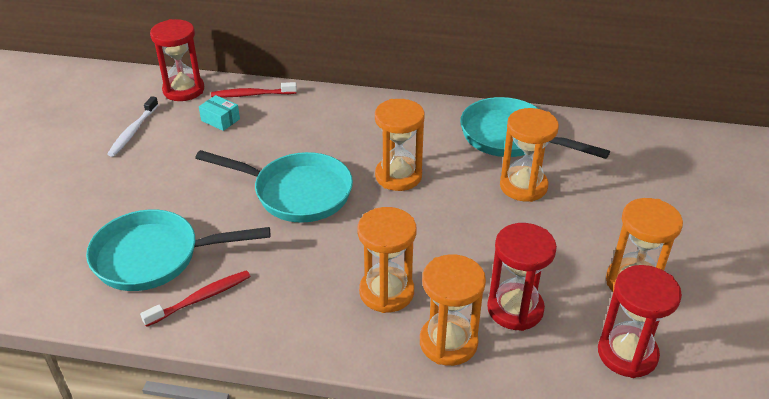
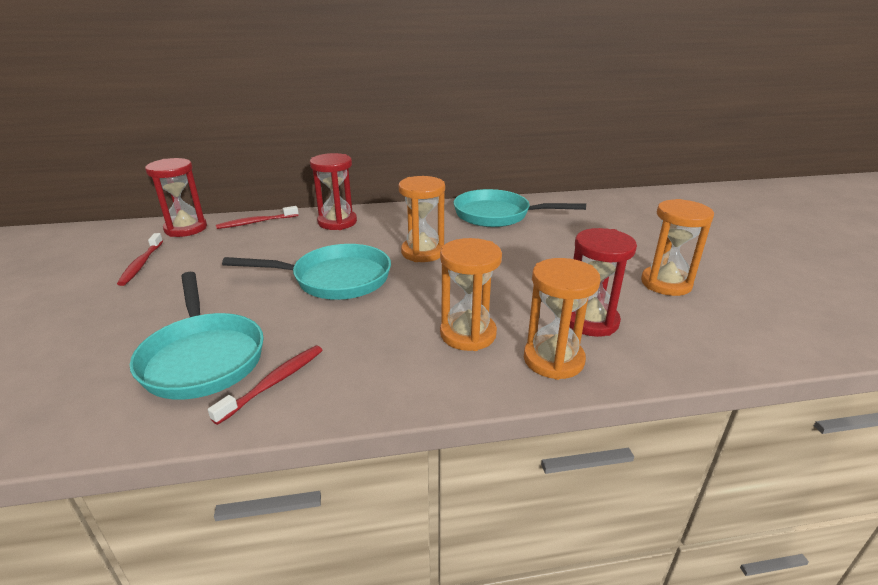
camera: 20 degrees left, 10 degrees down
(133, 131) = (141, 264): white toothbrush -> red toothbrush
(154, 257) = (203, 358): turquoise pan -> turquoise pan turned 90 degrees counterclockwise
(220, 120) = (232, 242): turquoise box -> none
(523, 186) = (530, 241): orange hourglass -> none
(627, 354) = (707, 331): red hourglass -> red hourglass (337, 222)

